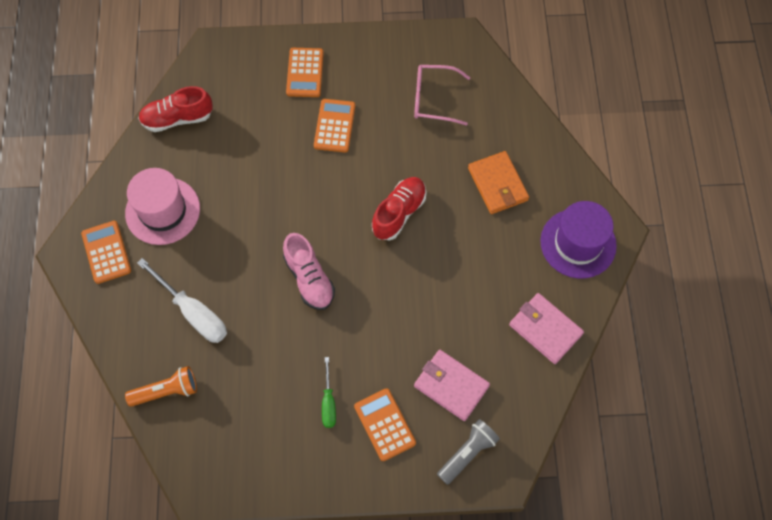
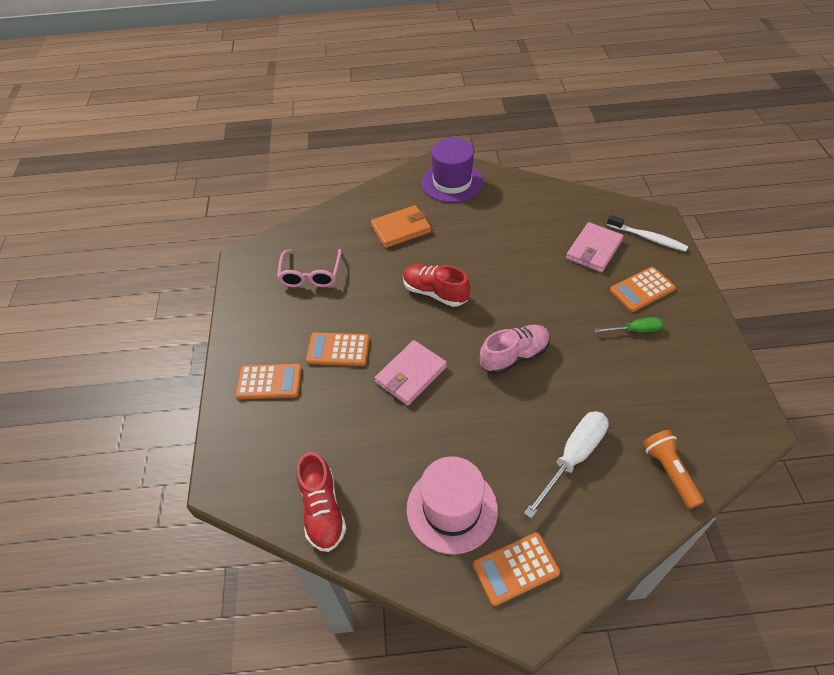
camera: 90 degrees left, 15 degrees down
(467, 453) = (647, 237): grey flashlight -> white toothbrush
(545, 329) = (530, 198): pink wallet -> pink wallet (411, 374)

